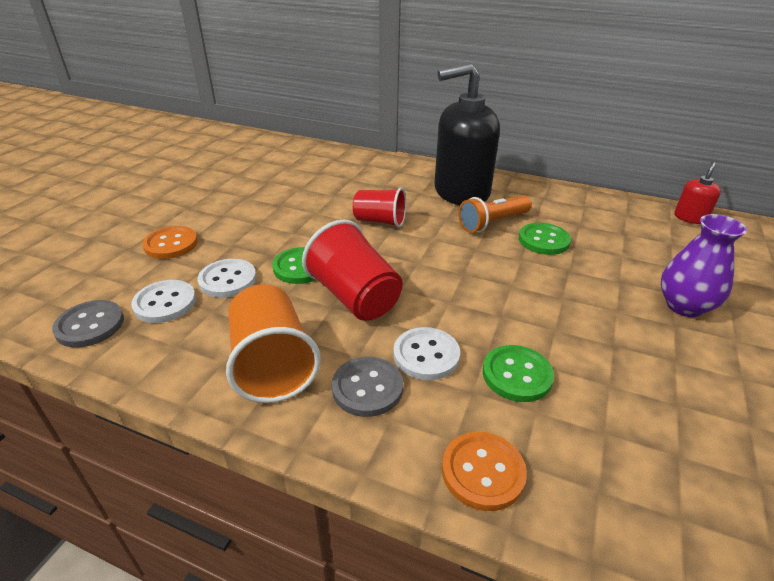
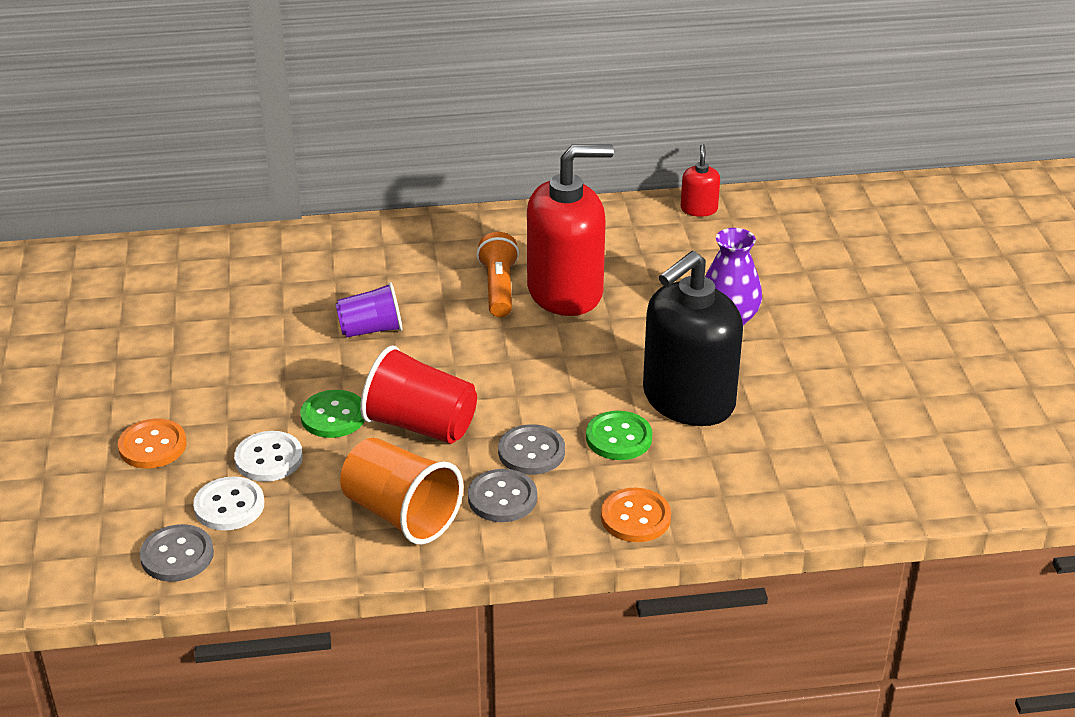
camera: 30 degrees left, 0 degrees up
(380, 221) = (371, 330): red cup -> purple cup
(426, 355) = (531, 452): white button -> grey button
(461, 192) = (434, 256): black soap dispenser -> black soap dispenser (688, 400)
(492, 223) = (498, 288): orange flashlight -> orange flashlight turned 150 degrees clockwise
(543, 240) = (565, 291): green button -> red soap dispenser

